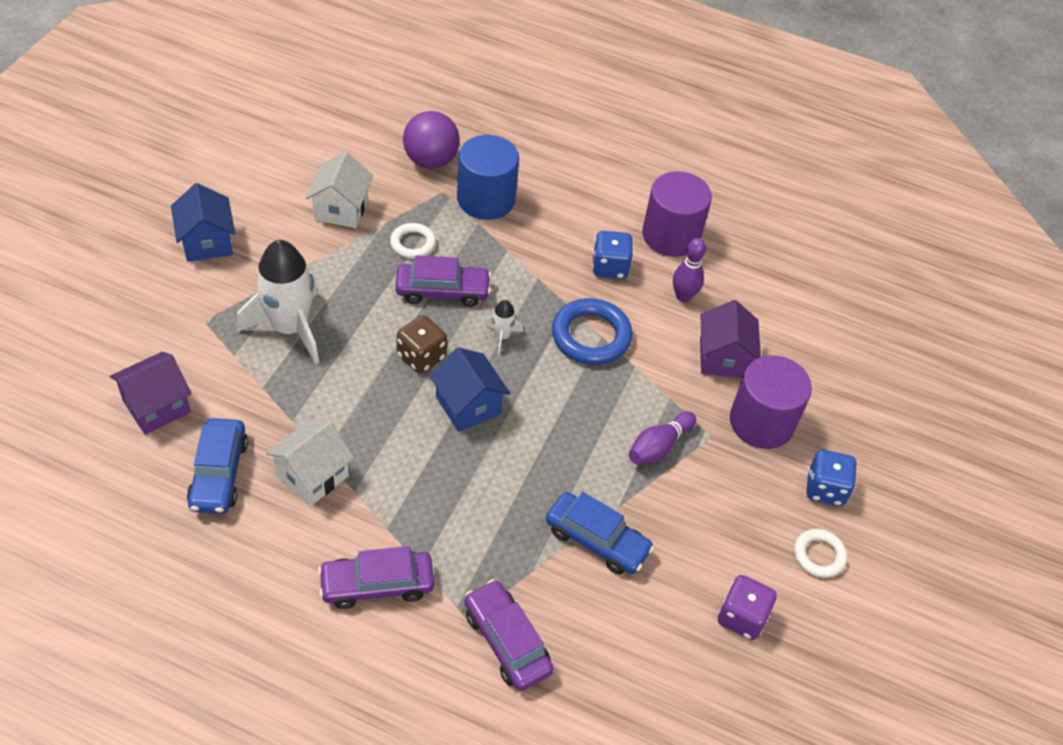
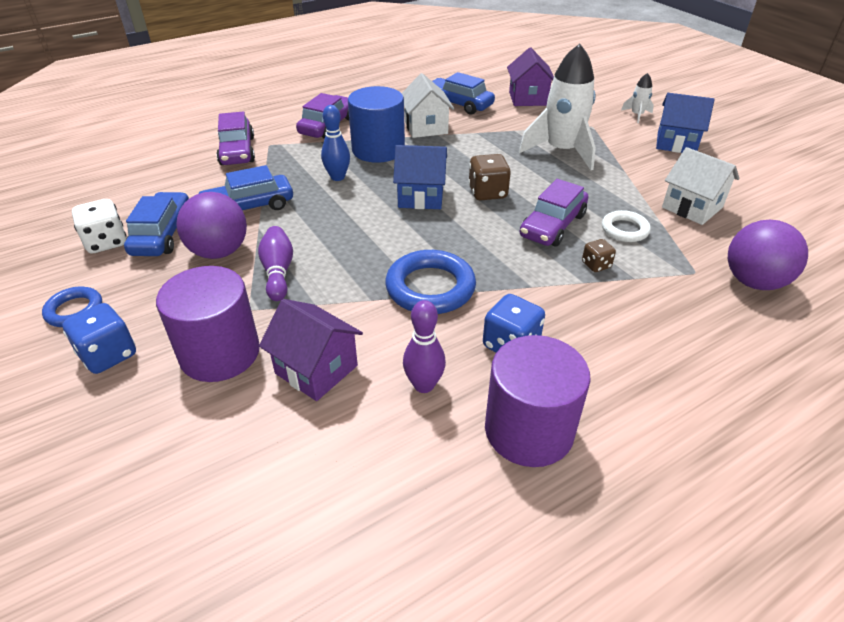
camera: 130 degrees right, 10 degrees down
(479, 248) = (596, 265): none -> brown dice
(485, 497) = (337, 177): none -> blue bowling pin
(486, 199) = (671, 297): blue cylinder -> blue cylinder (378, 150)
(502, 336) = (475, 237): white rocket -> white rocket (637, 115)
(507, 641) = (237, 151): purple car -> purple car turned 75 degrees clockwise
(673, 510) = (219, 252): none -> purple ball
(692, 579) = (162, 234): none -> blue car
(741, 617) = (106, 242): purple dice -> white dice
(819, 555) = (74, 310): white ring -> blue ring

